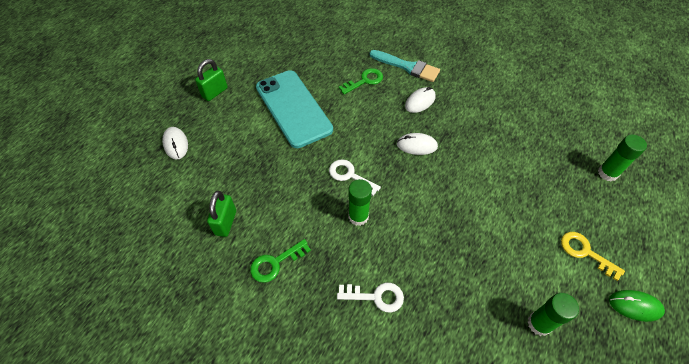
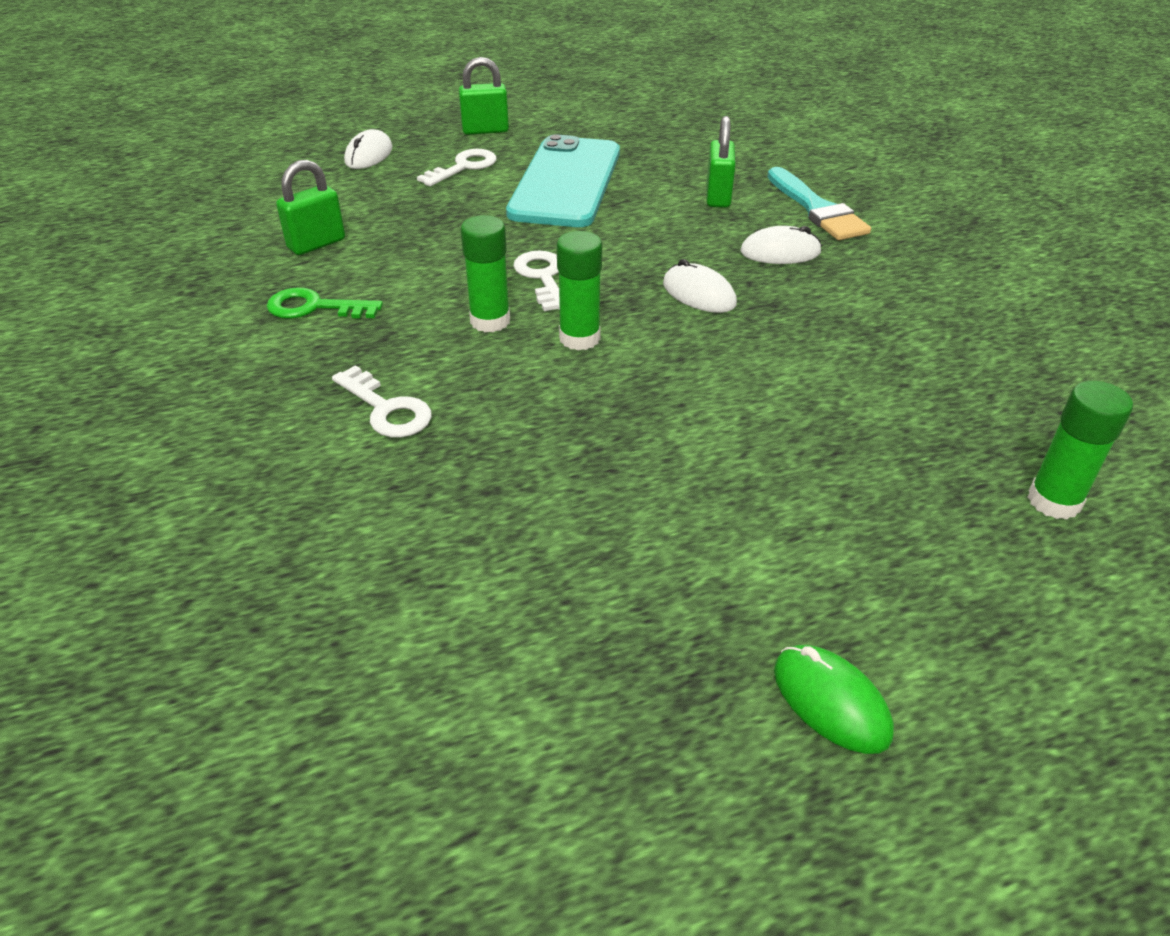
camera: 40 degrees right, 15 degrees down
(234, 125) = (463, 167): none -> white key
(364, 81) = (718, 197): green key -> green padlock
(539, 324) = (593, 596): green glue stick -> green glue stick (579, 338)
(585, 252) = (830, 570): yellow key -> none

